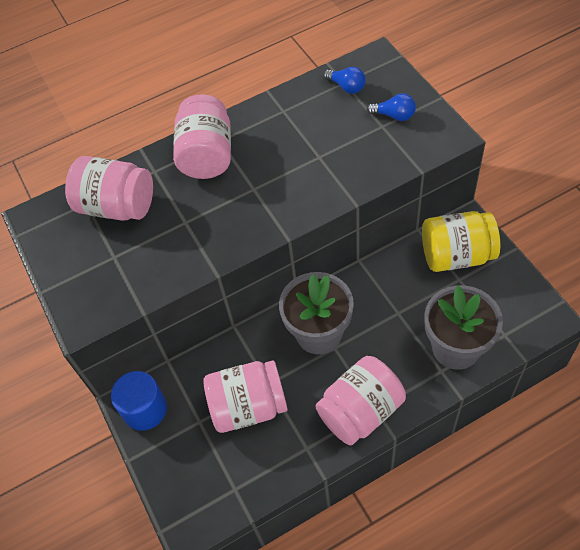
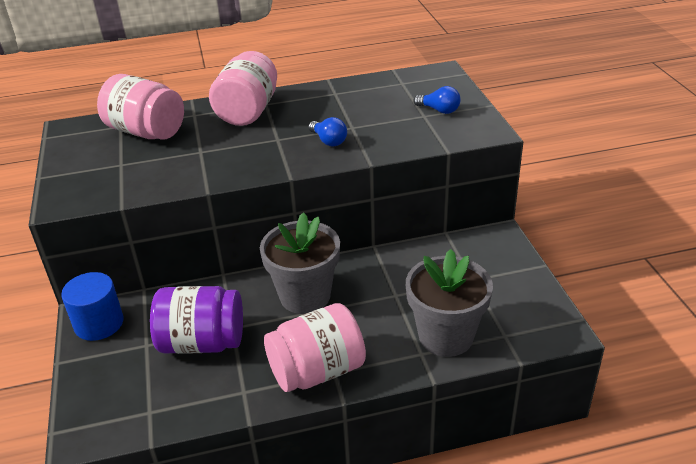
camera: 10 degrees right, 20 degrees down
(248, 406) = (202, 342): pink jar -> purple jar
(346, 87) = (403, 86): blue light bulb -> blue light bulb (328, 141)
(456, 255) = (477, 259): yellow jar -> none

